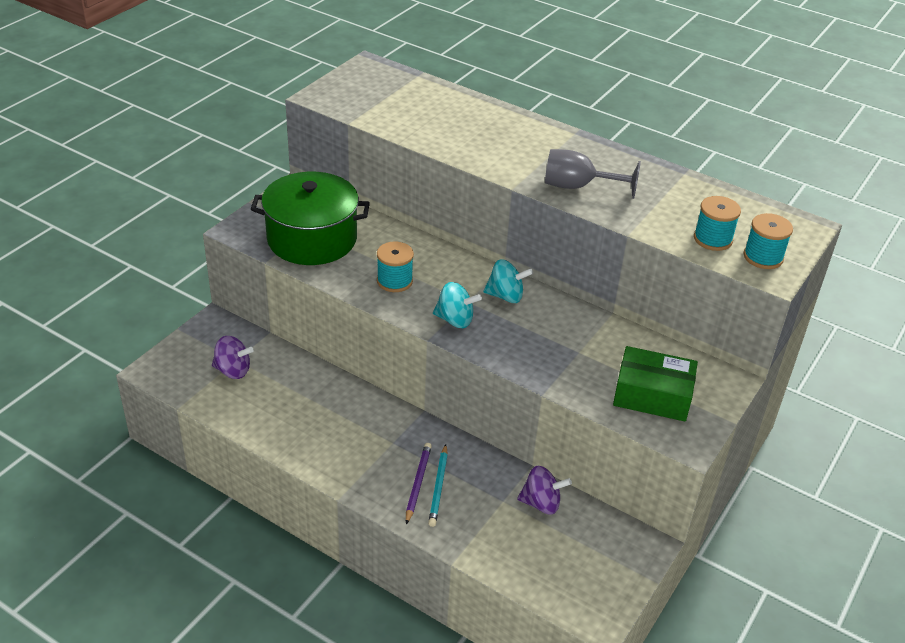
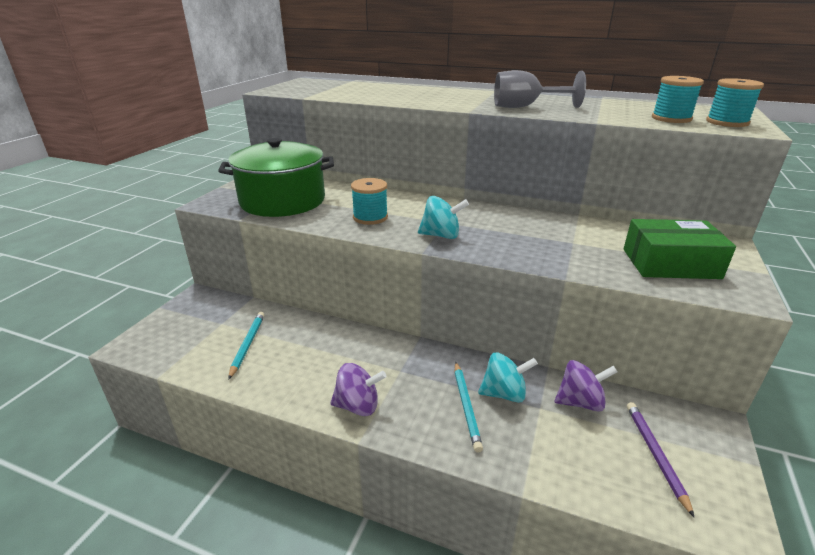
camera: 10 degrees left, 10 degrees down
(233, 370) = (219, 333): purple spinning top -> purple spinning top (358, 406)
(259, 389) = (247, 345): none -> turquoise pencil
(418, 483) = (442, 407): purple pencil -> purple pencil (655, 455)
(506, 296) = (478, 215): turquoise spinning top -> turquoise spinning top (504, 393)

